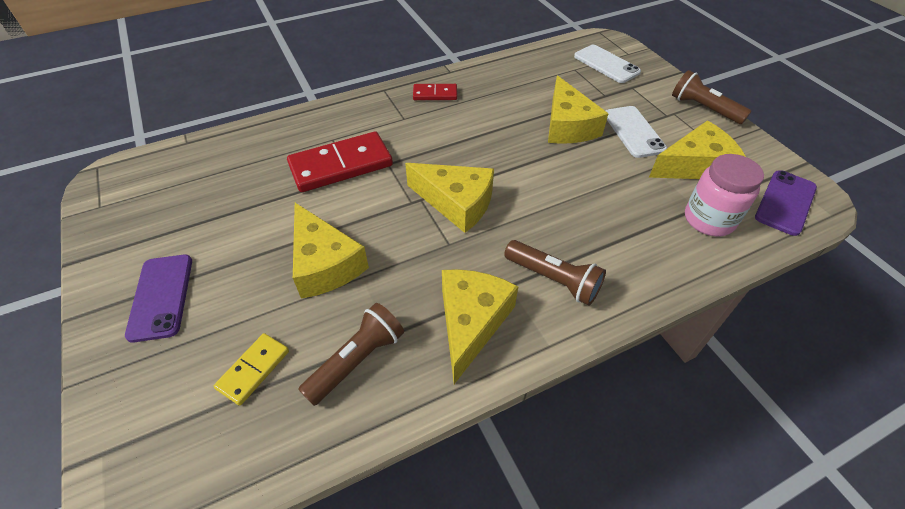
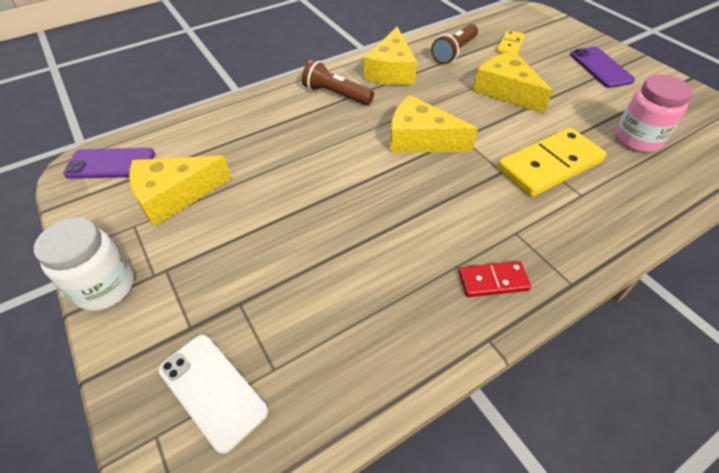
camera: 175 degrees right, 0 degrees up
(341, 165) = (549, 165): red domino -> yellow domino
(568, 125) = (305, 239): yellow cheese -> none
(634, 132) = (223, 236): white phone -> none
(704, 109) = (105, 287): brown flashlight -> white jar
(709, 220) = (195, 143): pink jar -> pink jar (637, 139)
(785, 202) = (111, 164): purple phone -> purple phone turned 60 degrees clockwise

